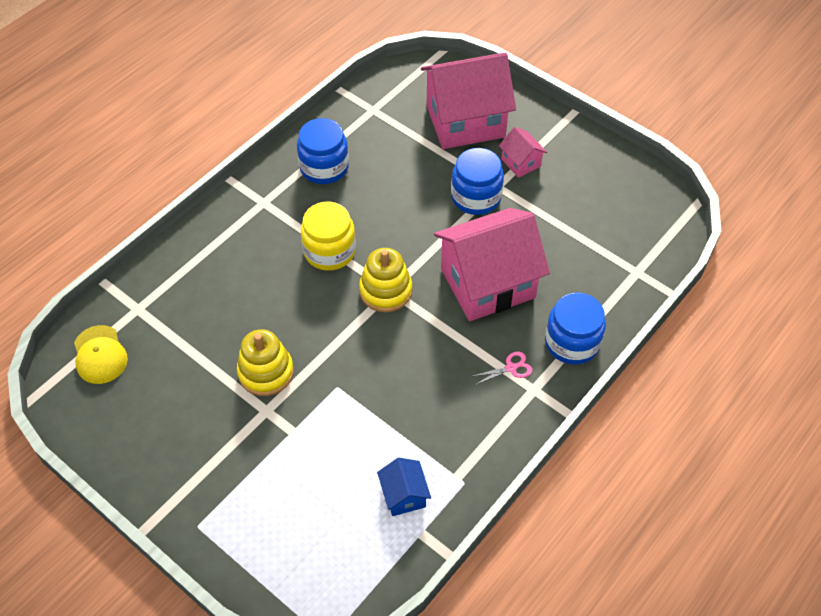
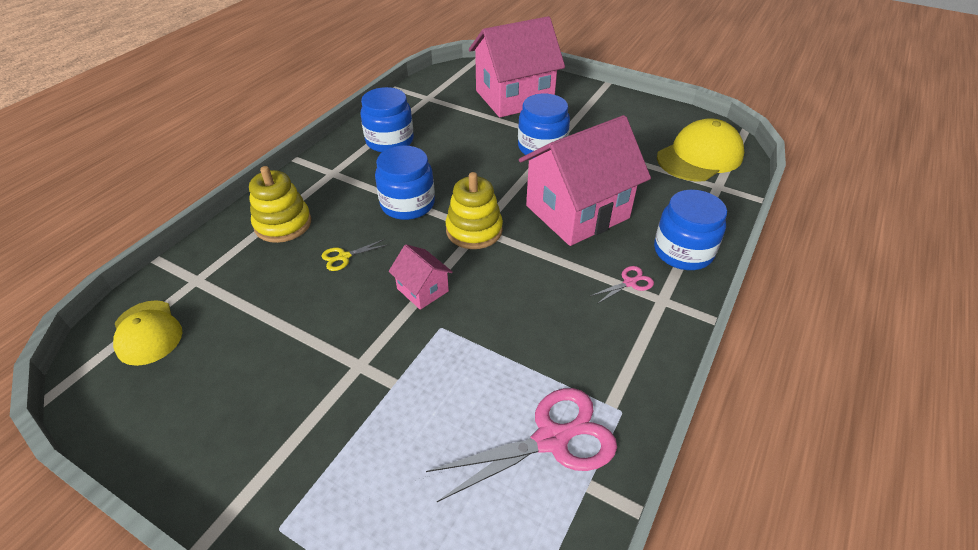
camera: 10 degrees left, 10 degrees down
(264, 303) = (344, 257): none -> yellow scissors
(266, 372) = (354, 324): yellow stacking toy -> yellow stacking toy (283, 224)
(329, 251) = (407, 204): yellow jar -> blue jar
(404, 495) = (552, 439): blue house -> pink scissors
(521, 163) = (574, 120): pink house -> pink house (422, 290)
(634, 231) = (700, 156): none -> yellow cap

